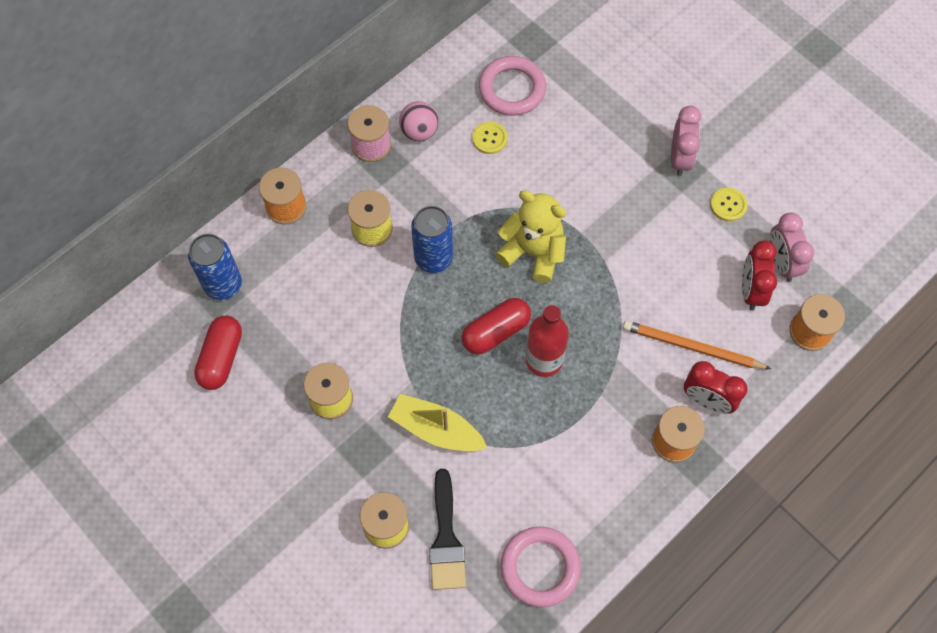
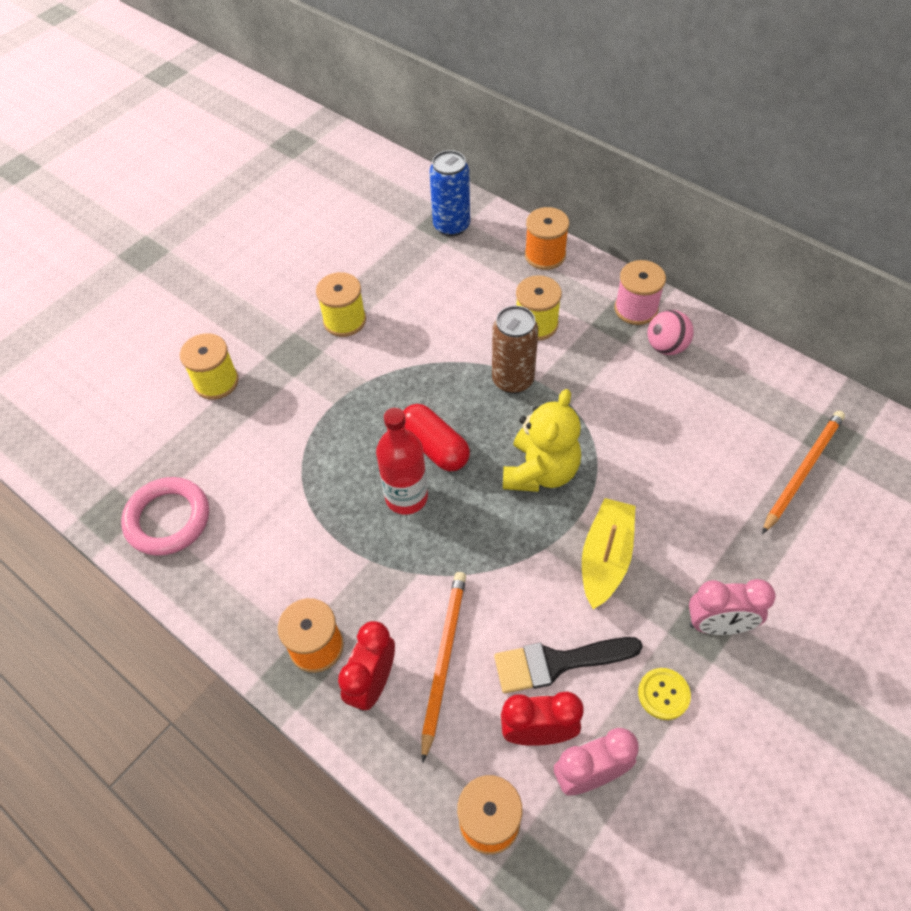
camera: 85 degrees right, 10 degrees down
(221, 358) = (378, 237): red capsule -> none
(433, 258) = (513, 380): blue can -> brown can
(436, 429) = (317, 408): yellow boat -> yellow boat (605, 558)
(446, 538) = (202, 432): black brush -> black brush (557, 663)
(489, 138) = (679, 412): yellow button -> none
(512, 89) = (755, 425): pink ring -> none
(559, 70) = (802, 471): none -> orange pencil

